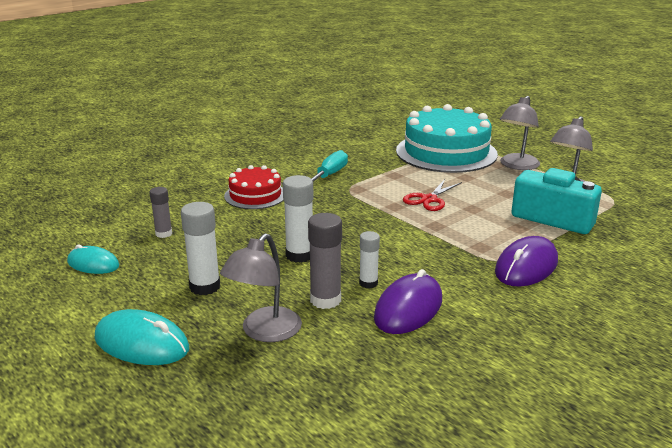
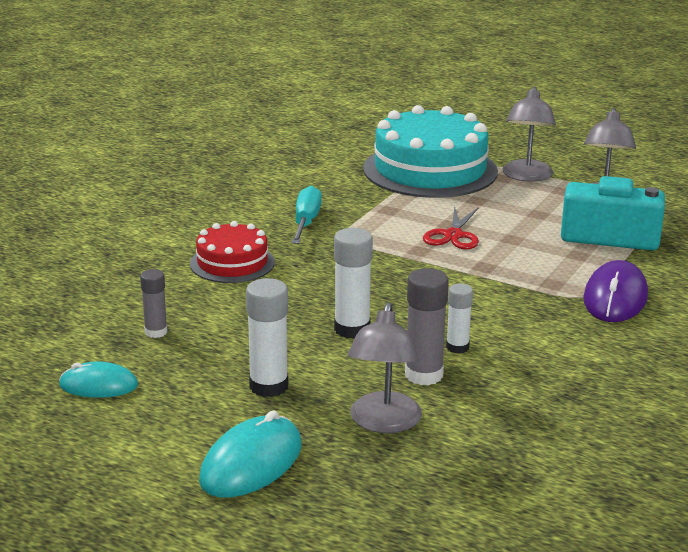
camera: 20 degrees left, 0 degrees up
(141, 343) = (251, 463): turquoise mouse -> turquoise mouse turned 60 degrees counterclockwise
(408, 308) = (522, 367): purple mouse -> none

